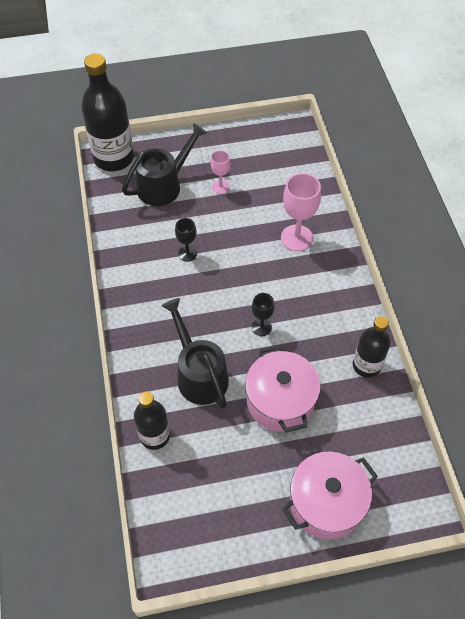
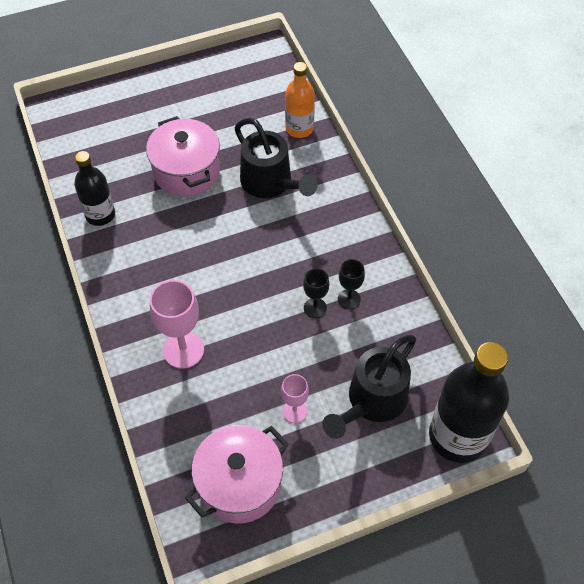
camera: 170 degrees right, 0 degrees up
(155, 436) = (299, 128): black bottle -> orange bottle
(261, 327) = (214, 236): black goblet -> black goblet (349, 299)
(326, 503) = (140, 103): pink pot -> pink pot (239, 484)

